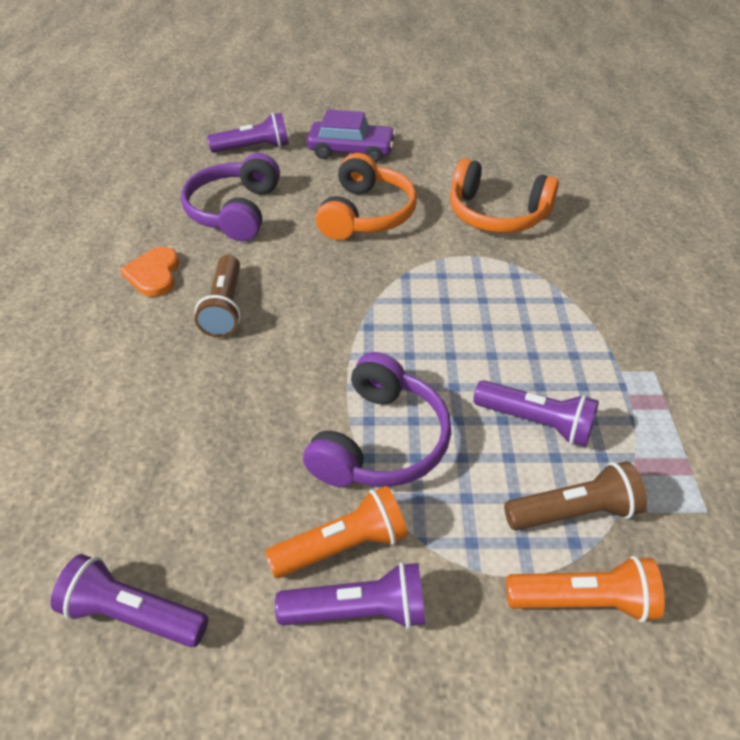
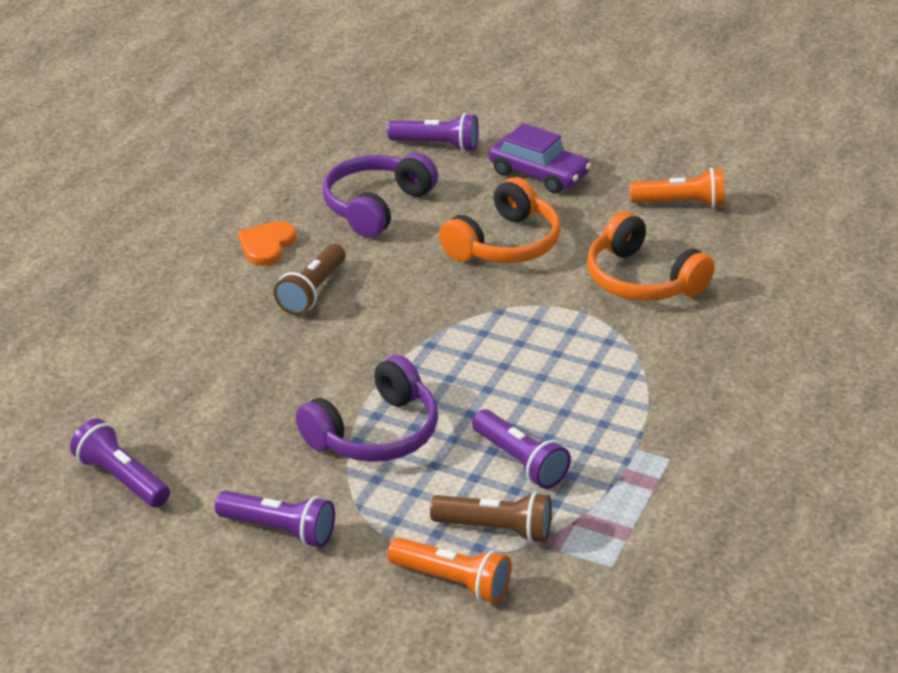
camera: 25 degrees right, 10 degrees down
(343, 545) = (295, 489): orange flashlight -> orange flashlight (681, 203)

